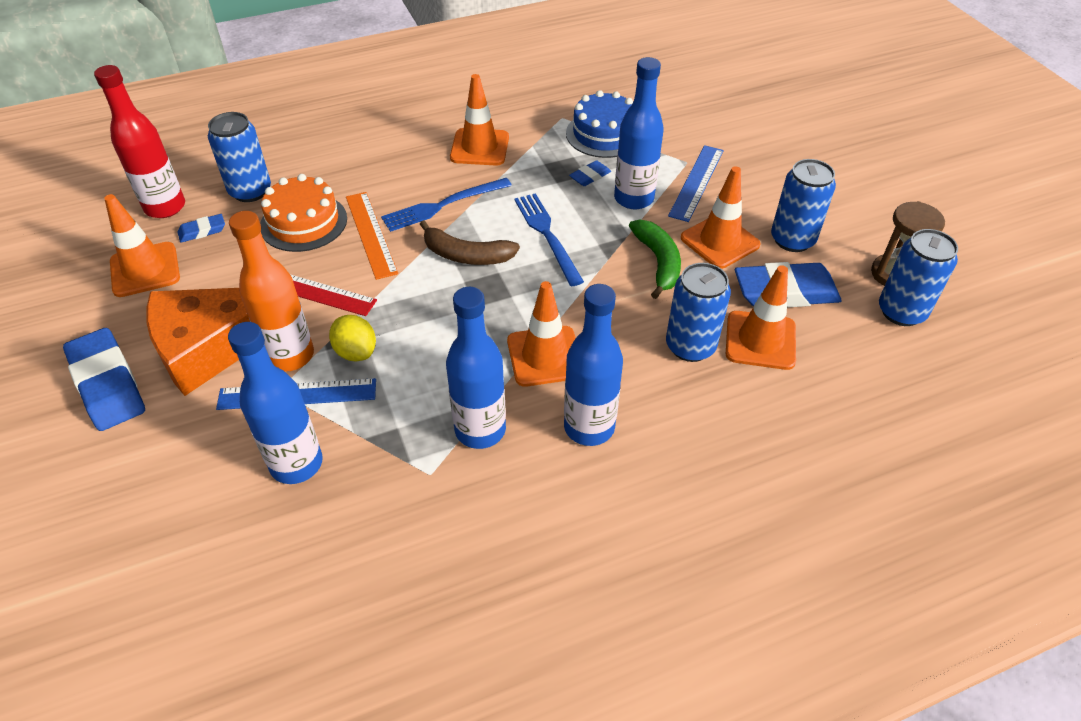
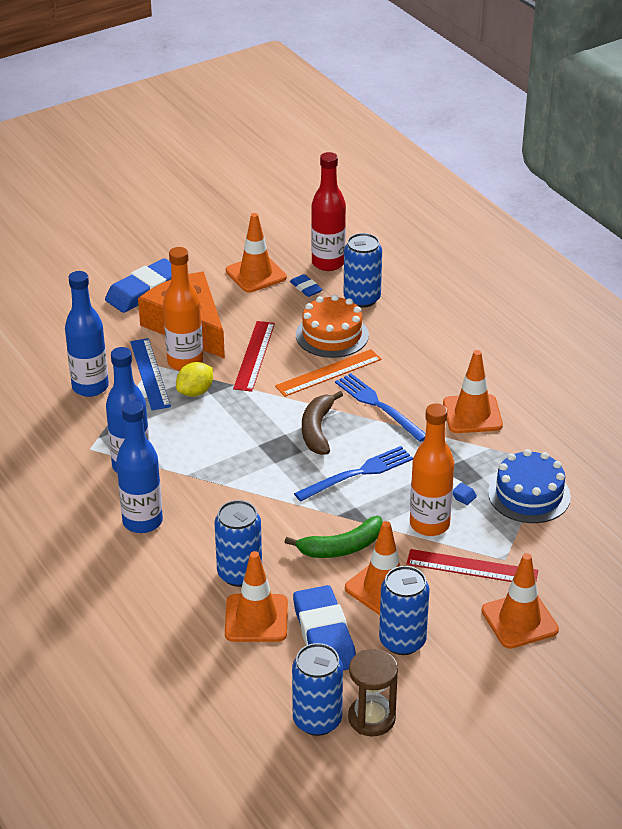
camera: 80 degrees right, 10 degrees down
(545, 356) = (211, 490): orange traffic cone -> orange traffic cone (519, 620)
(633, 199) = (429, 524): blue bottle -> orange bottle
(696, 182) = (472, 567): blue ruler -> red ruler

